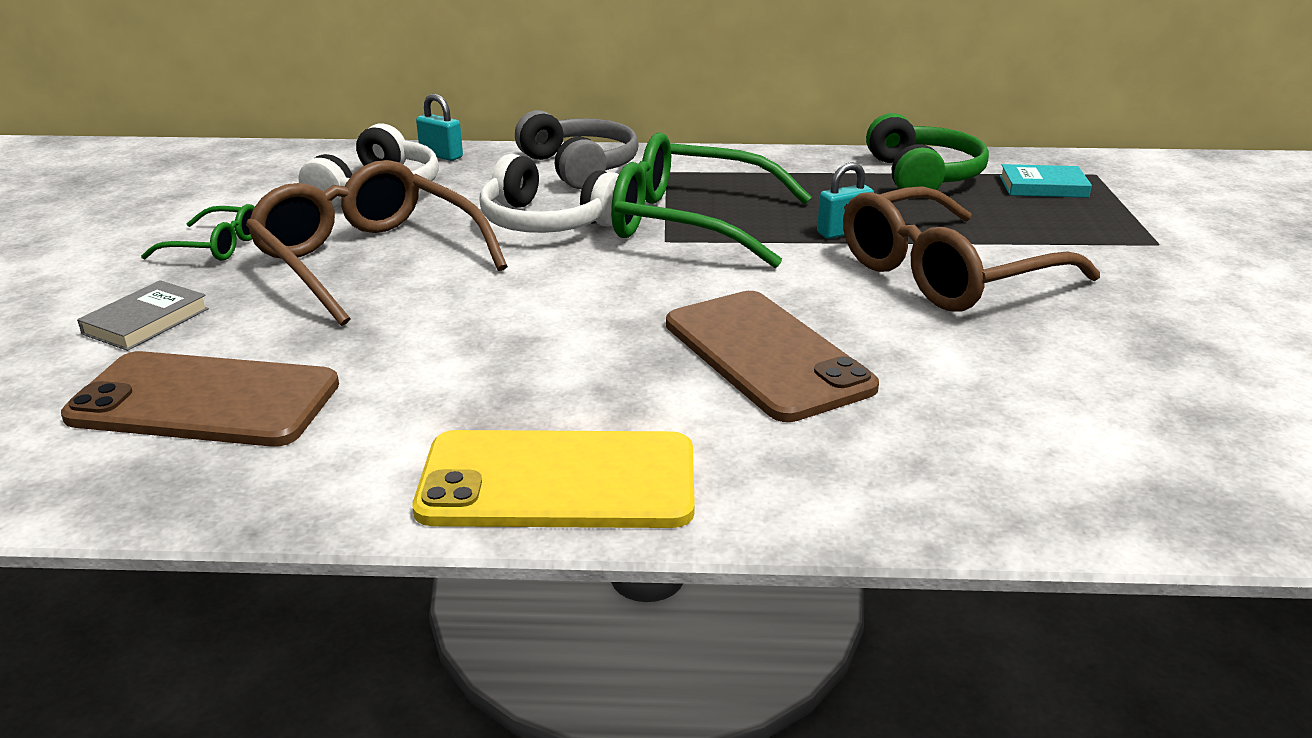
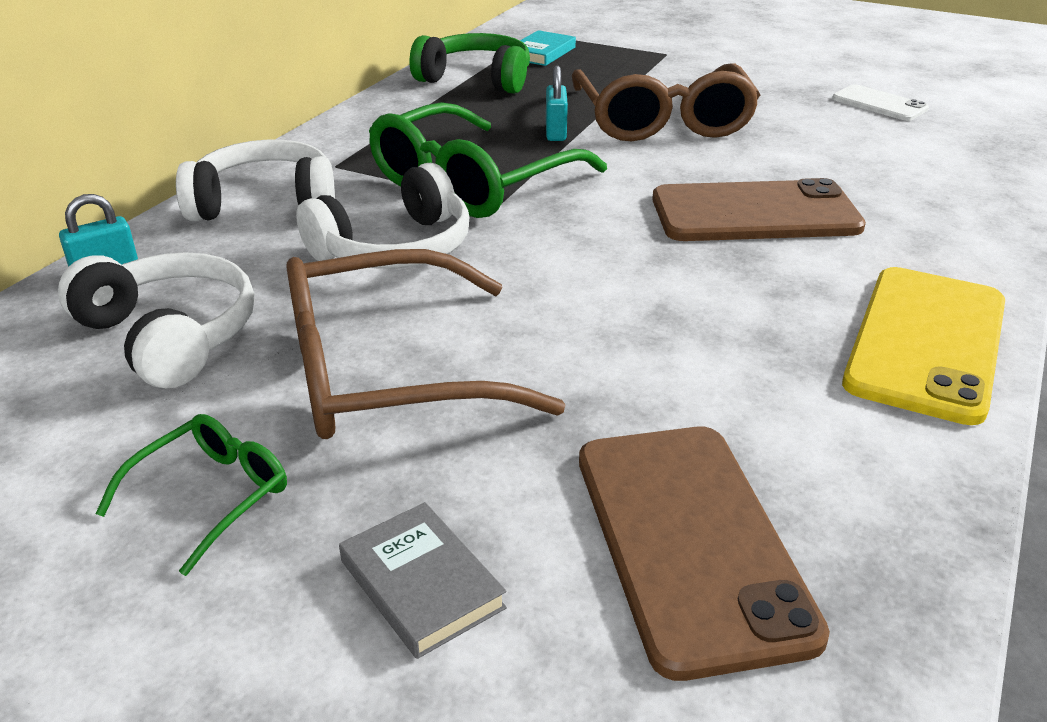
camera: 65 degrees left, 5 degrees up
(205, 400) = (689, 541): brown phone -> brown phone turned 45 degrees counterclockwise
(579, 167) = (265, 203): grey headphones -> white headphones
(1215, 396) = (879, 104): none -> white phone

